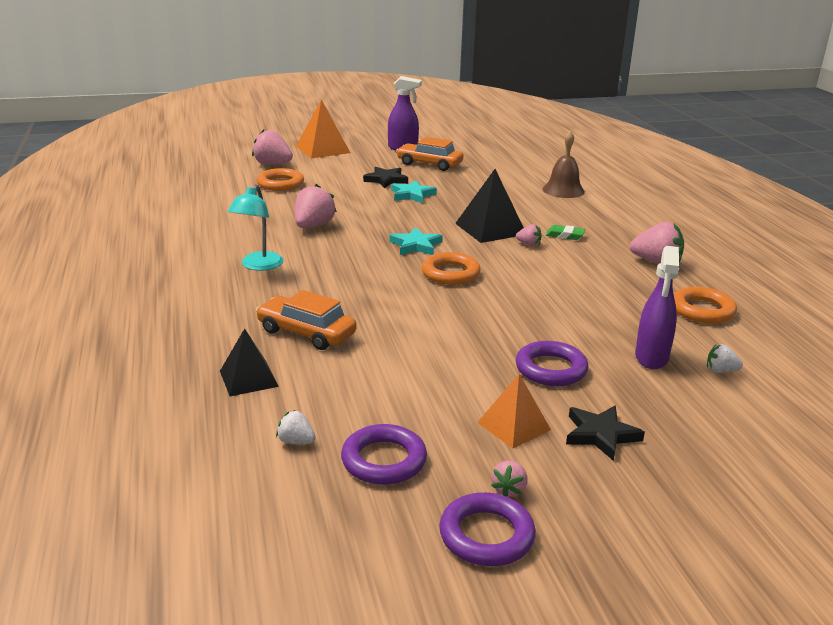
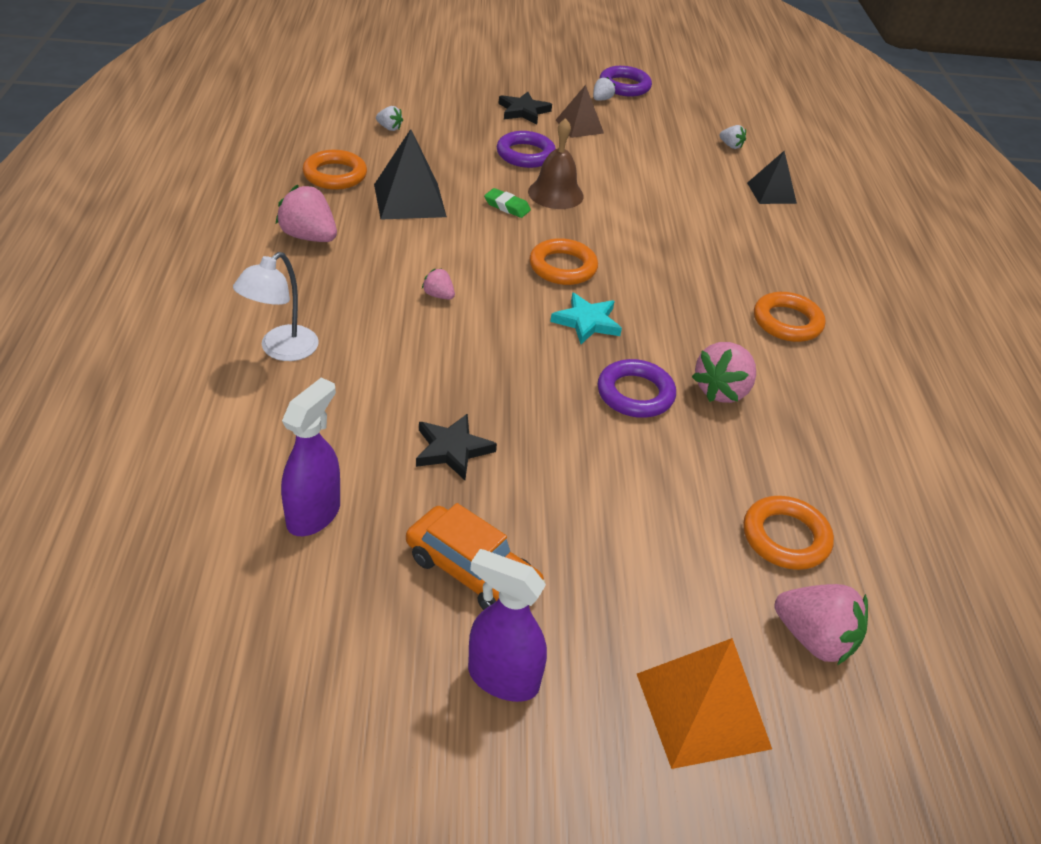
camera: 170 degrees left, 15 degrees up
(258, 266) = (787, 322): turquoise lamp -> orange ring
(306, 332) = (726, 224): orange car -> none
(384, 460) = (674, 126): purple ring -> purple ring (635, 394)
(386, 180) = (583, 515): black star -> black star (452, 449)
(412, 195) = (551, 451): turquoise star -> none
(490, 229) = (469, 336): black pyramid -> black pyramid (409, 200)
(509, 489) = (601, 99): pink strawberry -> white strawberry
(514, 426) = (579, 126): orange pyramid -> brown pyramid
(563, 190) = (277, 415): brown bell -> brown bell (555, 194)
(565, 235) = (376, 303): green eraser -> green eraser (507, 206)
(593, 210) = (281, 350): none -> white lamp
(651, 357) = (434, 147): purple spray bottle -> purple spray bottle (314, 514)

